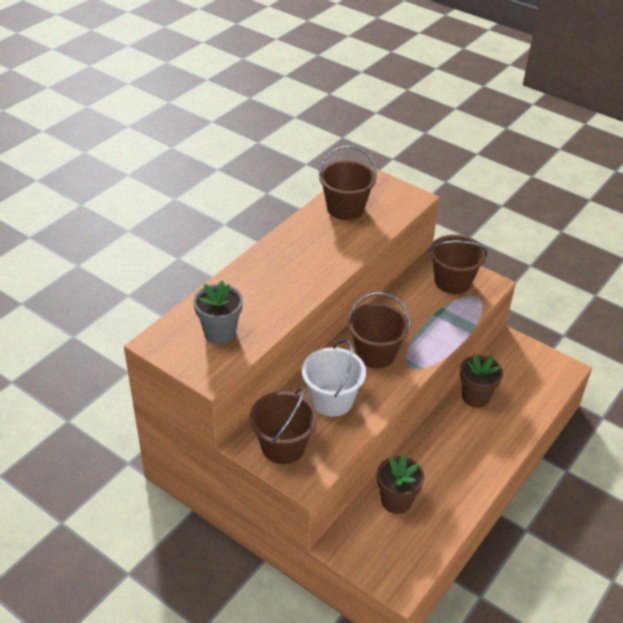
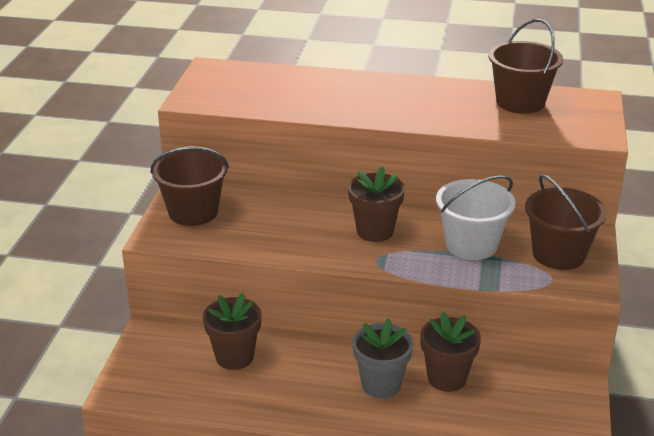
camera: 65 degrees right, 10 degrees down
(220, 333) = (250, 90): grey flower pot -> grey flower pot (381, 384)
(332, 400) = (279, 223): white bucket -> white bucket (471, 245)
(375, 353) = (375, 231): brown bucket -> brown flower pot

